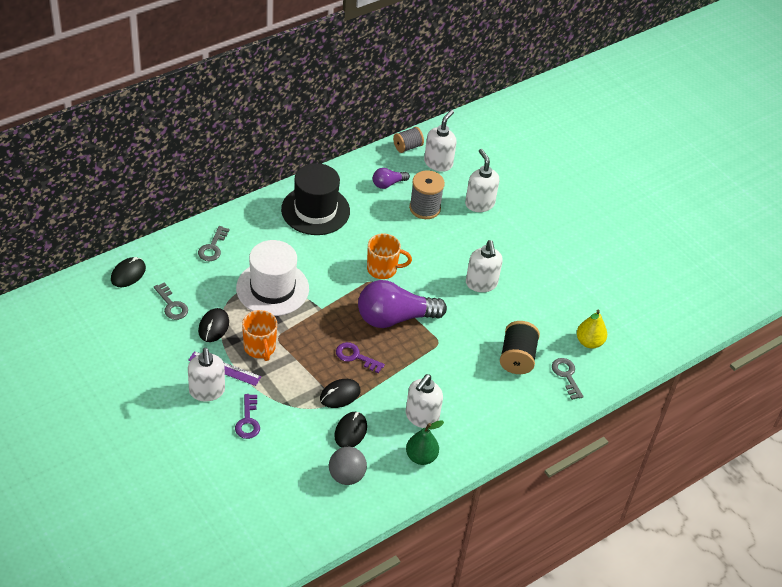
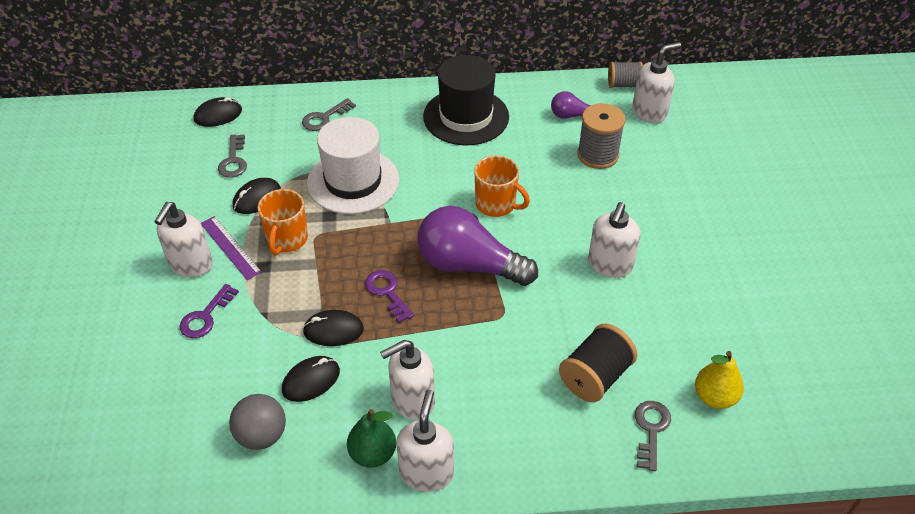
camera: 35 degrees right, 0 degrees up
(479, 204) = (671, 172): white soap dispenser -> white soap dispenser (426, 472)

